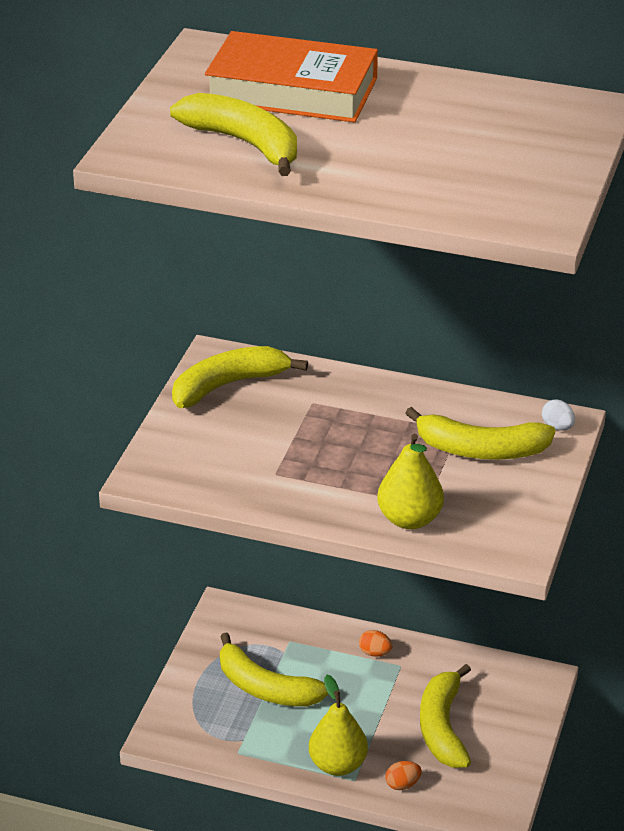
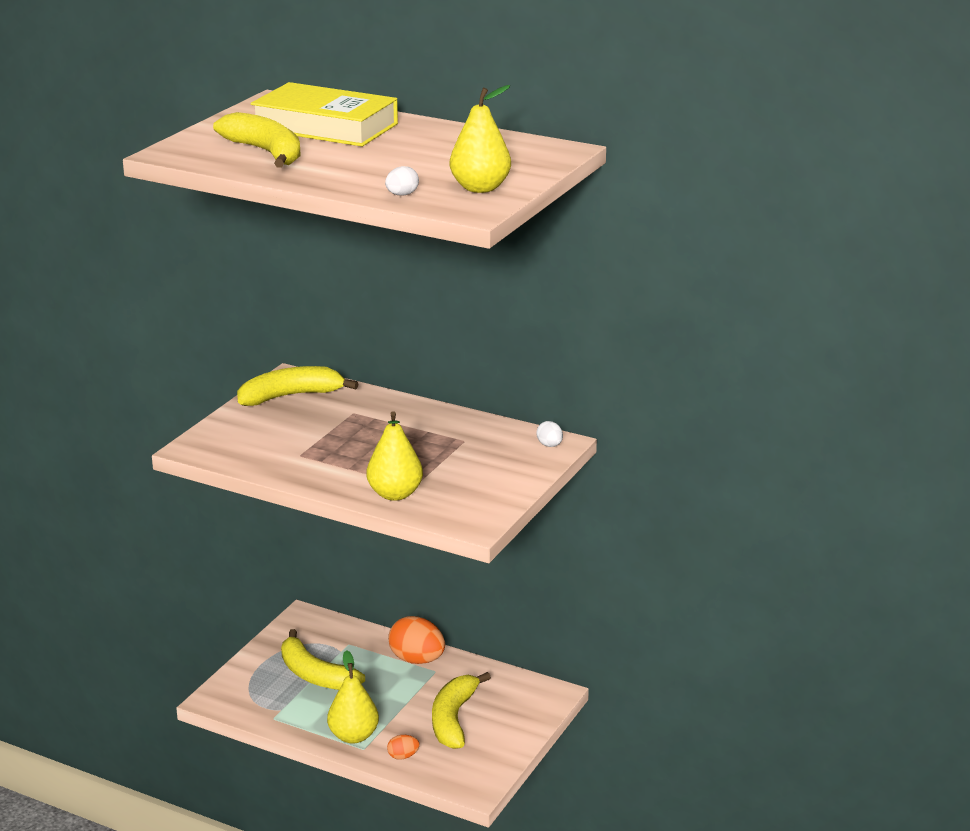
camera: 10 degrees right, 10 degrees down
(292, 90) = (325, 126): orange book -> yellow book
(375, 653) = (417, 660): orange egg -> orange egg, size x2.06
(445, 204) = (402, 195): none -> white egg
(480, 450) = (477, 454): yellow banana -> none
(531, 184) = (480, 188): none -> yellow pear

